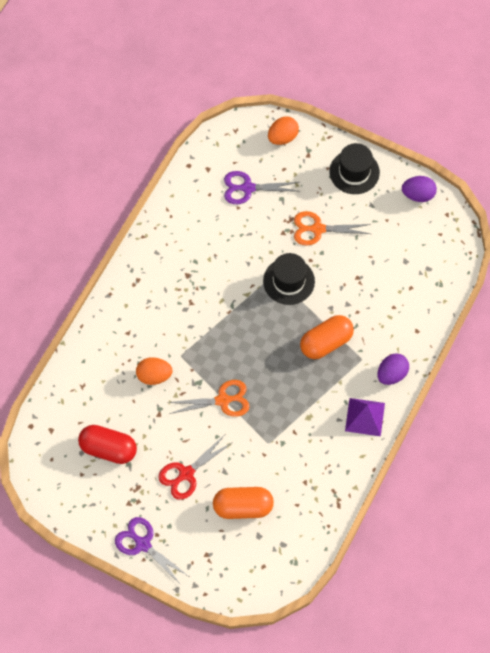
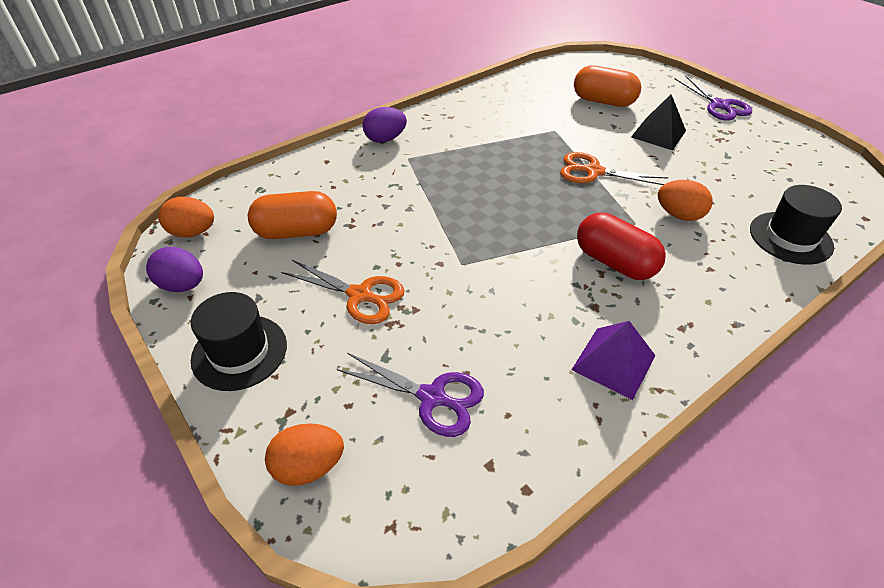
camera: 155 degrees left, 20 degrees down
(108, 449) = (752, 173): red capsule -> red capsule (614, 262)
(186, 474) = (658, 134): red scissors -> black pyramid
(289, 281) = (445, 250): black hat -> black hat (790, 238)
(326, 342) = (438, 181): orange capsule -> orange capsule (296, 232)
(364, 417) = (439, 121): purple pyramid -> purple pyramid (614, 362)
(448, 231) = (193, 232): none -> orange egg

